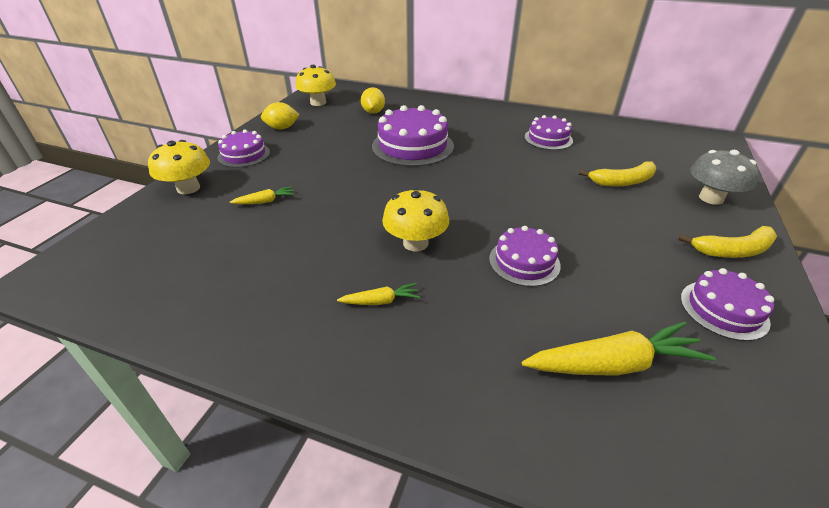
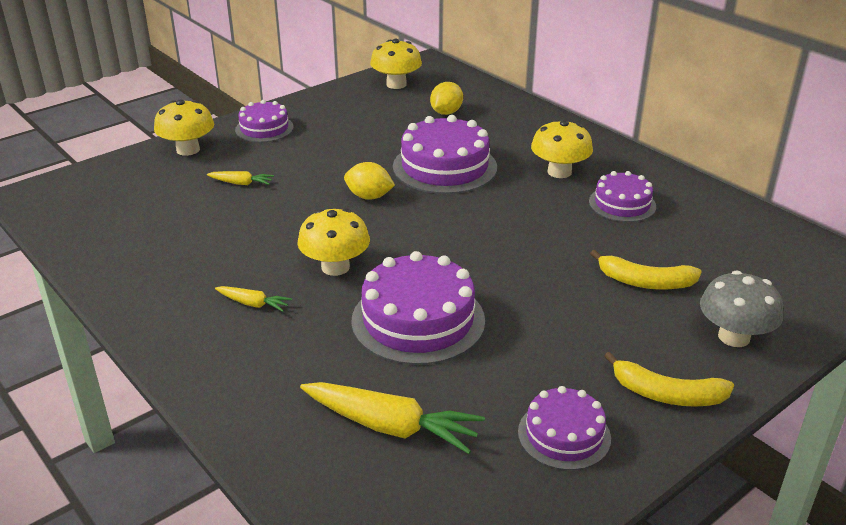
camera: 30 degrees right, 5 degrees down
(282, 128) = (328, 107): yellow lemon -> yellow lemon (369, 196)
(488, 130) = (559, 172): none -> yellow mushroom
(524, 262) = (418, 320): purple cake -> purple cake, size x1.68

